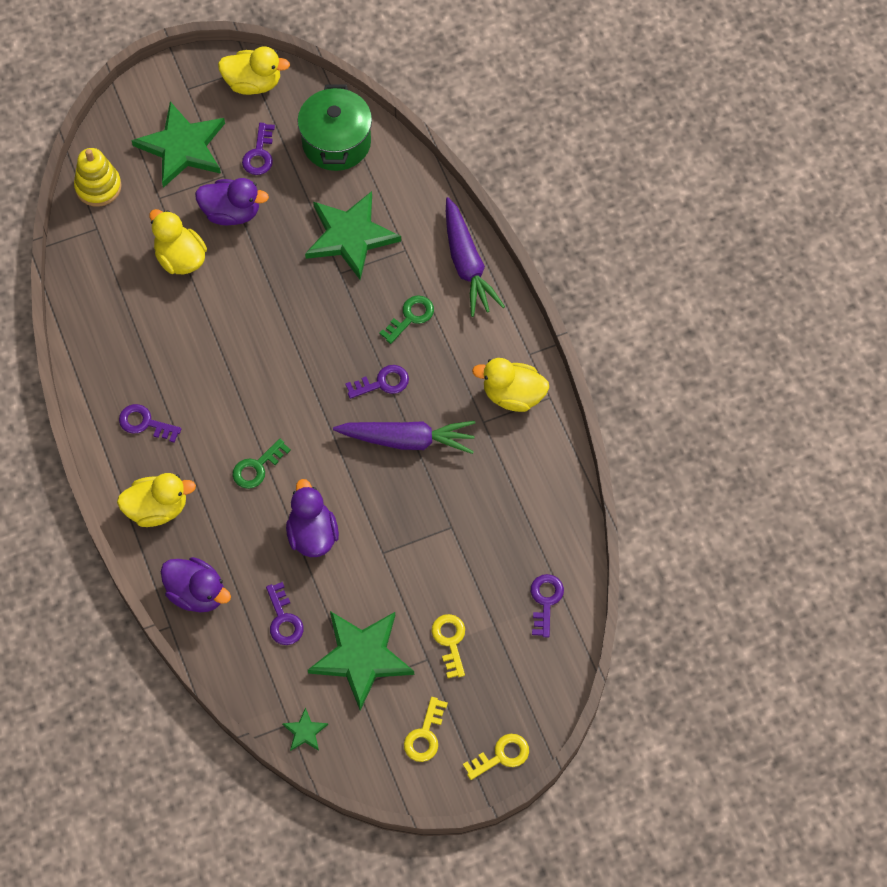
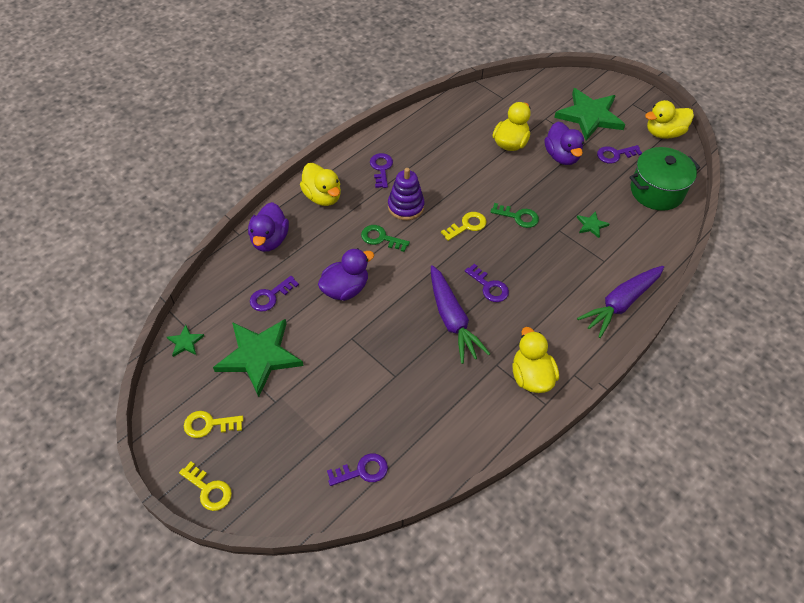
camera: 65 degrees right, 10 degrees down
(98, 187) = (532, 88): yellow stacking toy -> none
(222, 420) = (406, 206): none -> purple stacking toy
(253, 83) = (664, 133): yellow duck -> yellow duck turned 90 degrees clockwise
(350, 236) = (591, 225): green star -> green star, size x0.43
(410, 317) = (553, 284): green key -> green key (518, 217)
(450, 641) = (296, 412): yellow key -> yellow key (467, 226)

